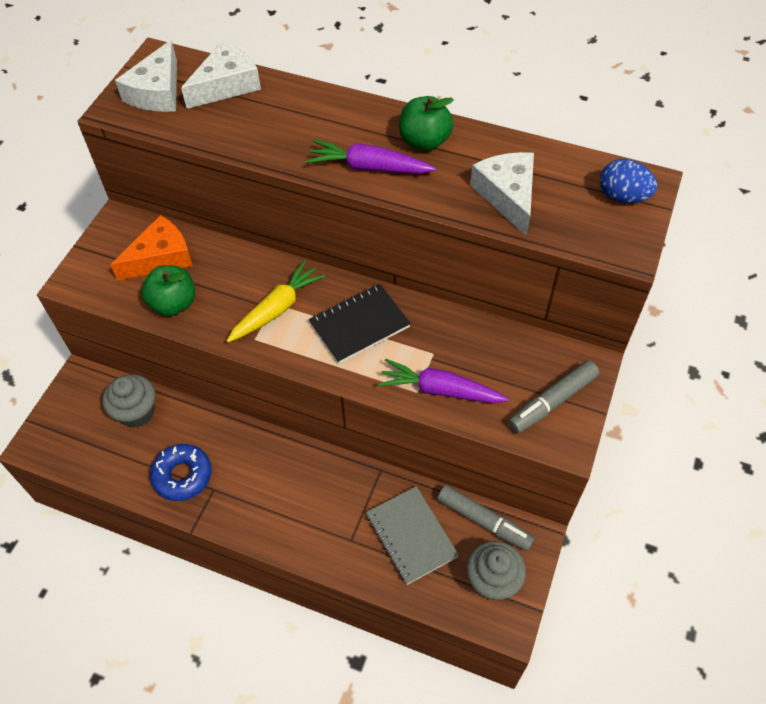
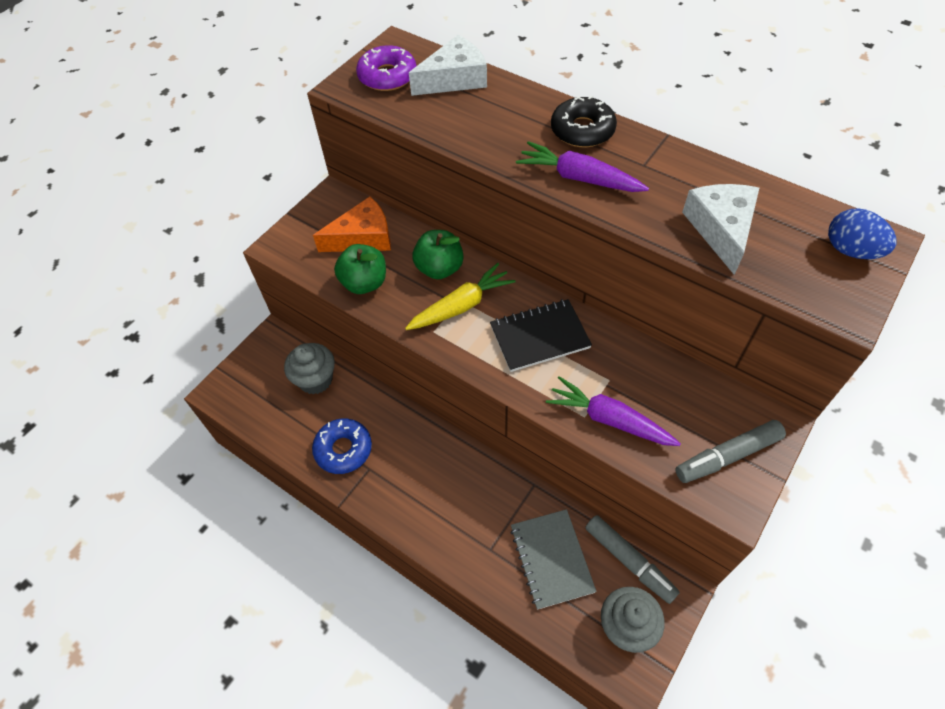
camera: 15 degrees right, 0 degrees up
(157, 92) = (387, 76): white cheese -> purple donut
(363, 120) = (582, 130): none -> black donut
(424, 141) = (642, 160): green apple -> green apple (439, 268)

